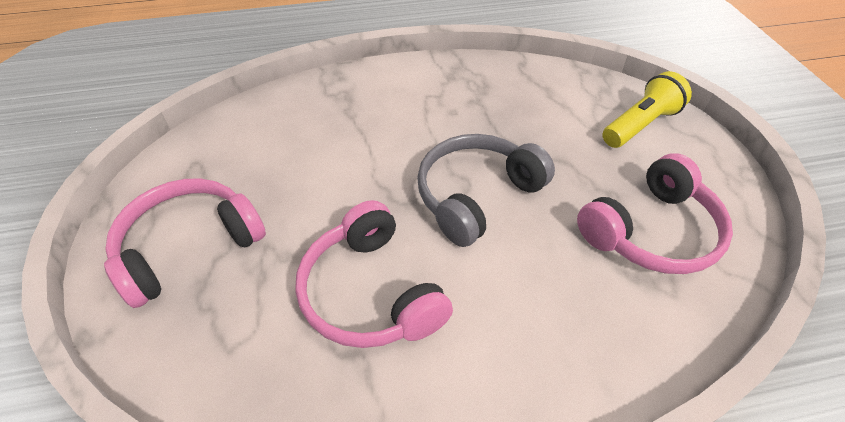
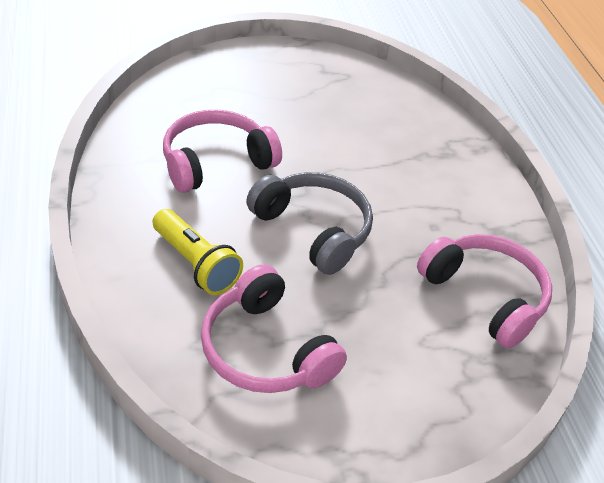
camera: 85 degrees right, 5 degrees down
(189, 247) = (263, 80): pink headphones -> pink headphones (485, 296)
(640, 125) = (433, 388): yellow flashlight -> yellow flashlight (195, 263)

